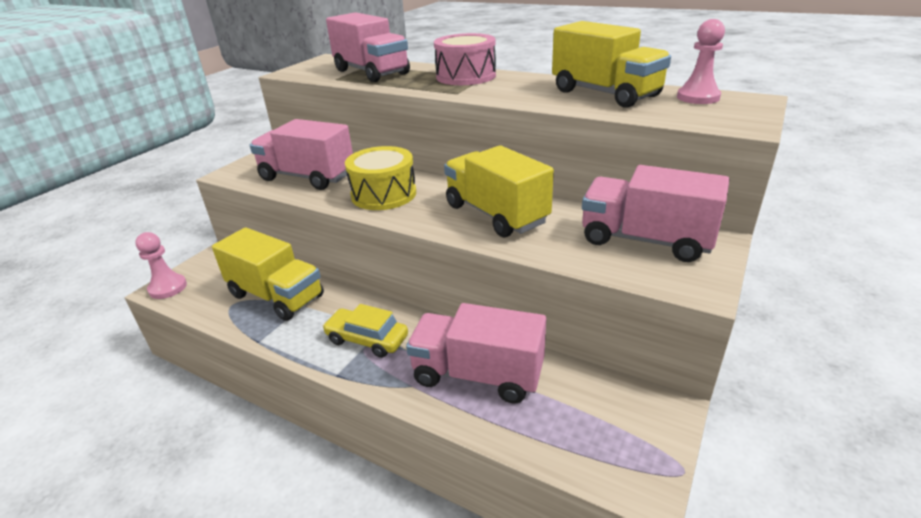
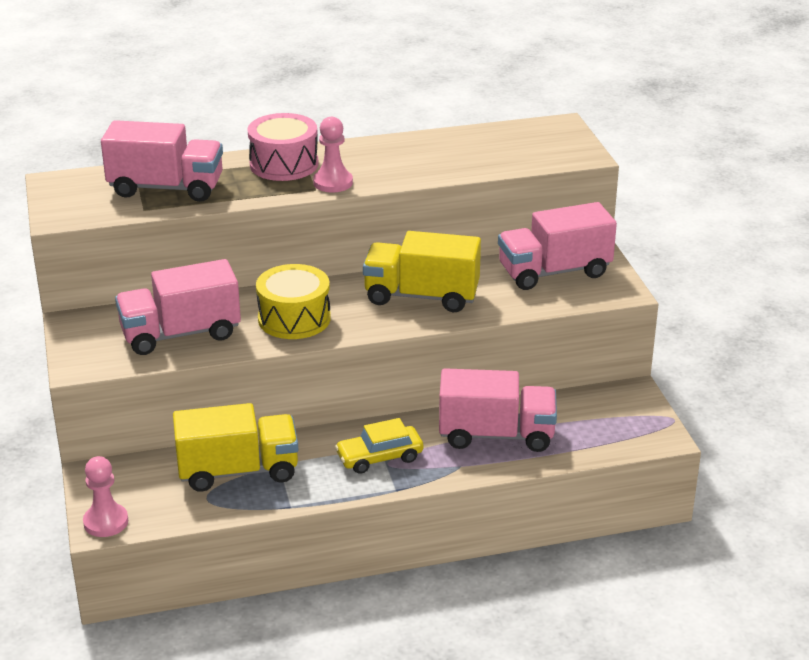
camera: 45 degrees left, 0 degrees up
(477, 375) = (496, 435): pink truck -> pink truck turned 150 degrees counterclockwise
(605, 94) = (446, 151): yellow truck -> none
(698, 97) = (521, 134): pink pawn -> pink pawn (333, 183)

